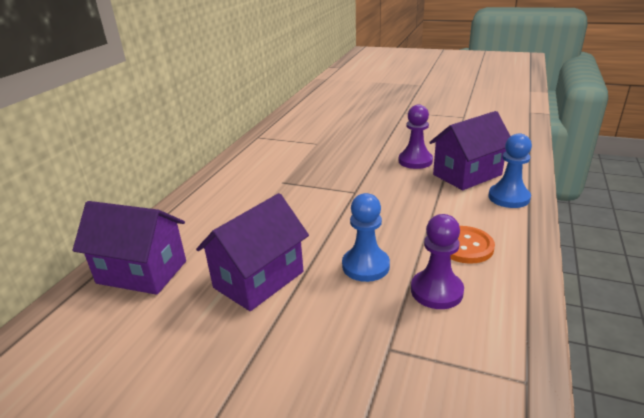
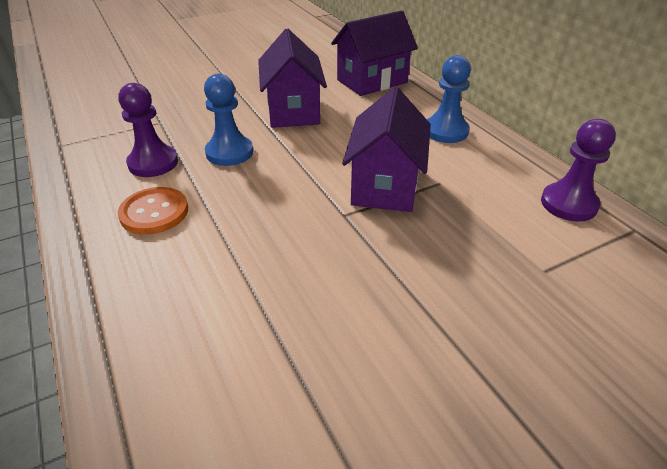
camera: 130 degrees right, 10 degrees up
(415, 161) = (347, 326): purple pawn -> purple pawn (568, 204)
(467, 175) = (233, 342): purple house -> purple house (385, 185)
(508, 197) = (136, 322): blue pawn -> blue pawn (445, 131)

